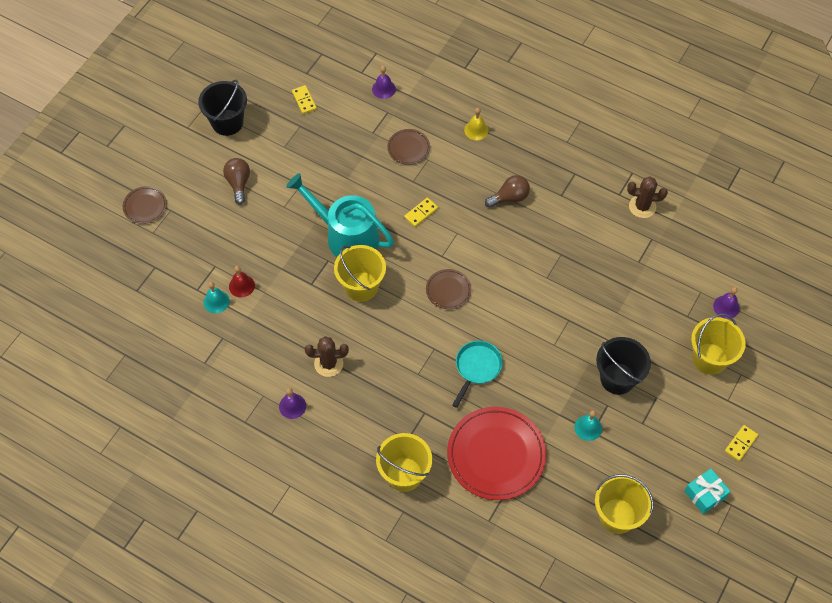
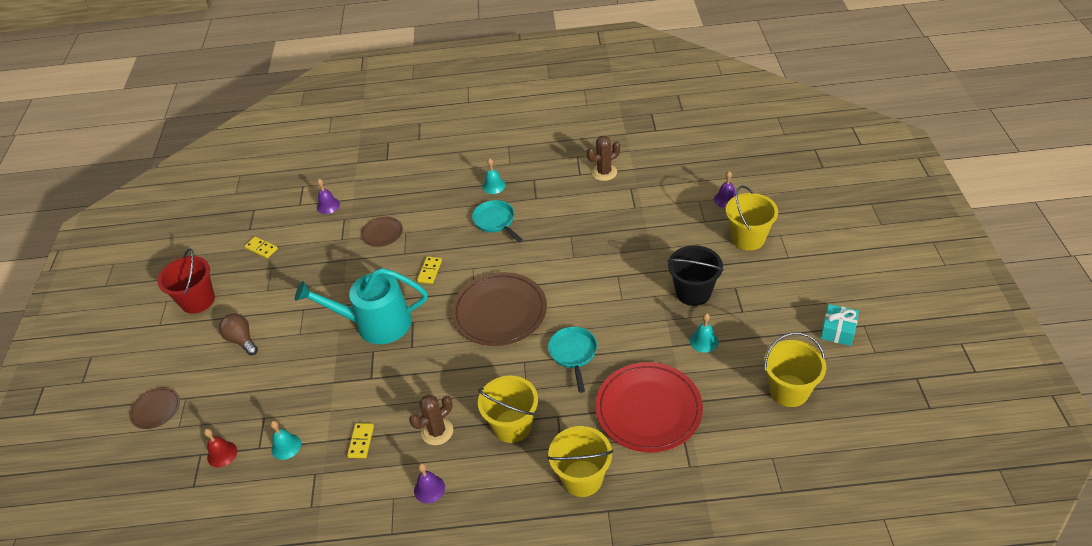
camera: 30 degrees left, 15 degrees down
(227, 122) = (198, 300): black bucket -> red bucket
(241, 286) = (303, 418): red bell -> red bell (222, 454)
(361, 286) = (419, 353): yellow bucket -> yellow bucket (512, 426)
(448, 290) = (499, 312): brown plate -> brown plate, size x2.03
(476, 130) = (430, 193): yellow bell -> none
(509, 197) = (496, 221): brown light bulb -> turquoise pan
(535, 158) = (494, 186): none -> turquoise bell
(740, 443) = (827, 279): yellow domino -> yellow domino (361, 441)

